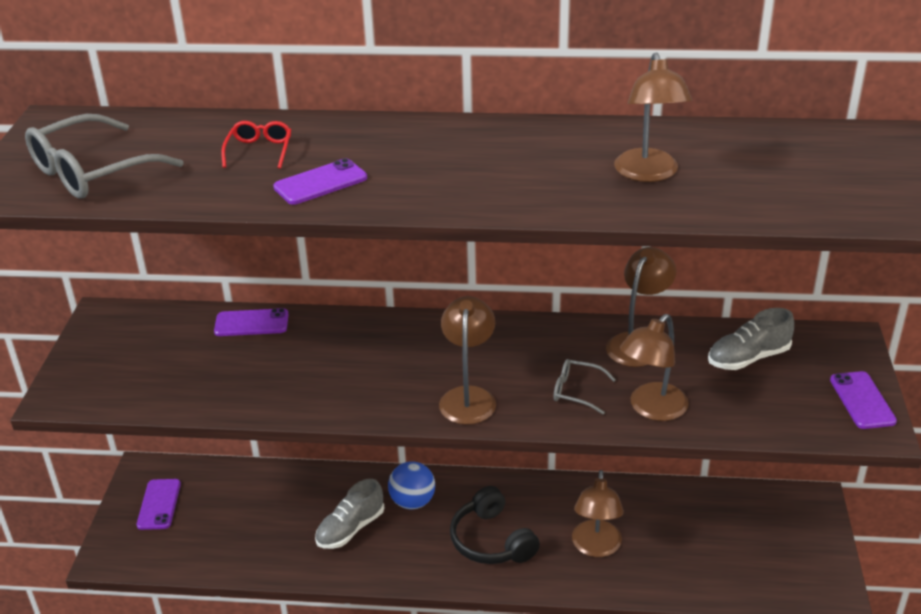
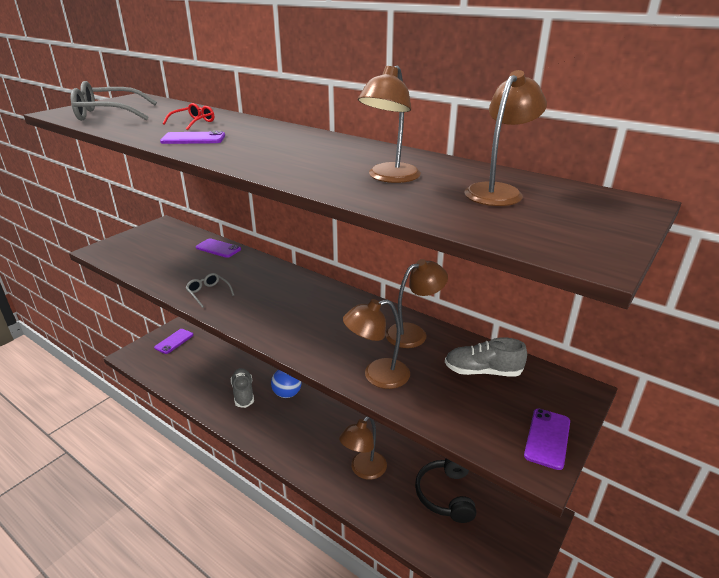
camera: 30 degrees right, 5 degrees down
(350, 529) = (243, 393): grey shoe -> grey shoe turned 90 degrees clockwise
(468, 397) = (276, 323): brown lamp -> brown lamp (498, 191)
(491, 540) = (307, 435): black headphones -> black headphones (446, 495)
(576, 391) = (341, 345): grey glasses -> grey glasses (208, 293)

